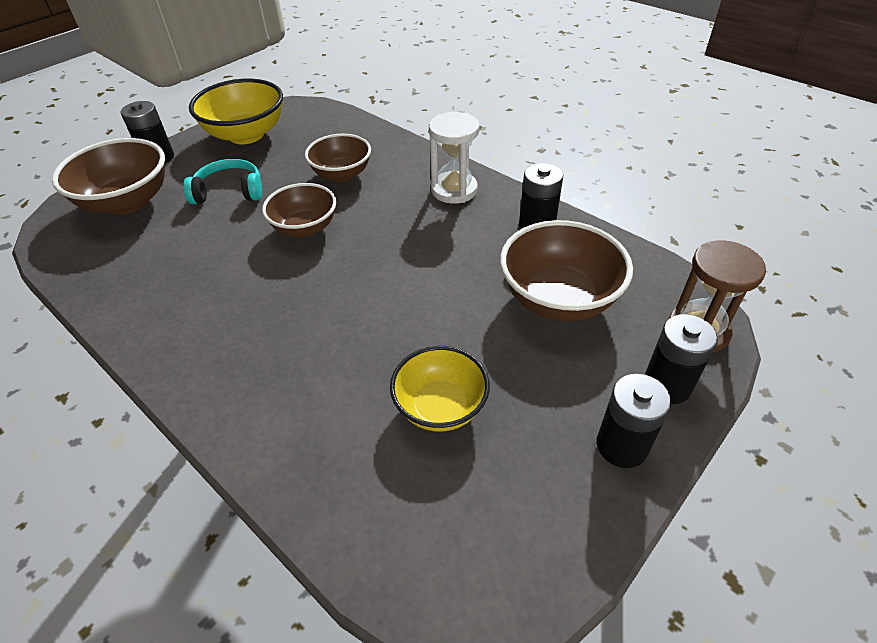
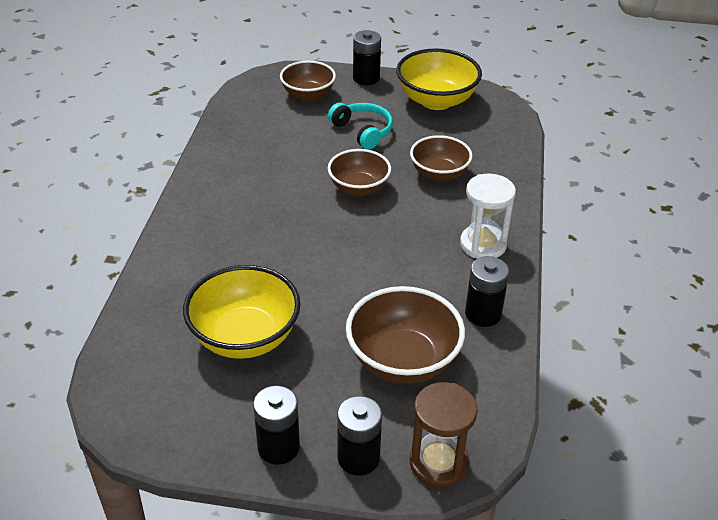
camera: 55 degrees right, 5 degrees down
(127, 202) = (308, 95): brown bowl -> brown bowl, size x0.66
(440, 407) = (245, 337): yellow bowl -> yellow bowl, size x1.51

